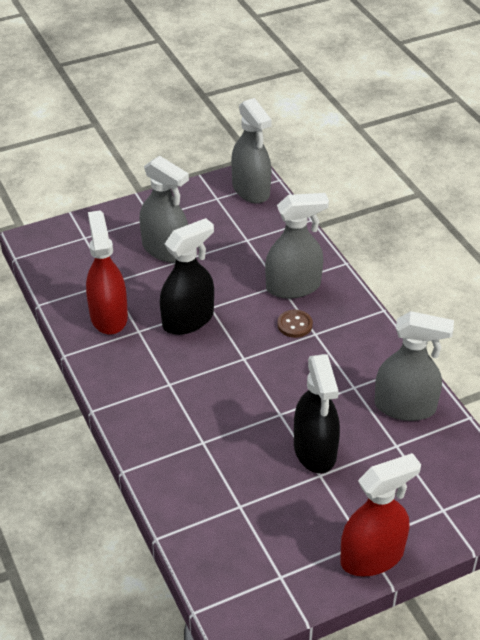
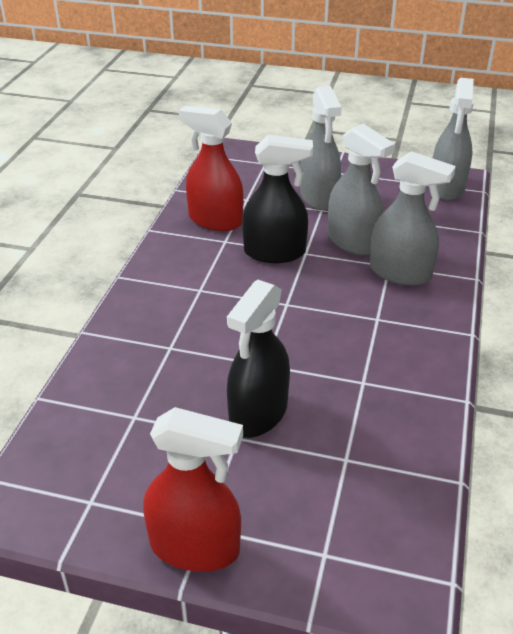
camera: 40 degrees right, 5 degrees down
(108, 316) = (215, 220): red spray bottle -> red spray bottle turned 90 degrees counterclockwise
(294, 325) = (365, 302): brown button -> none
(405, 407) = (397, 429): grey spray bottle -> grey spray bottle (352, 242)

